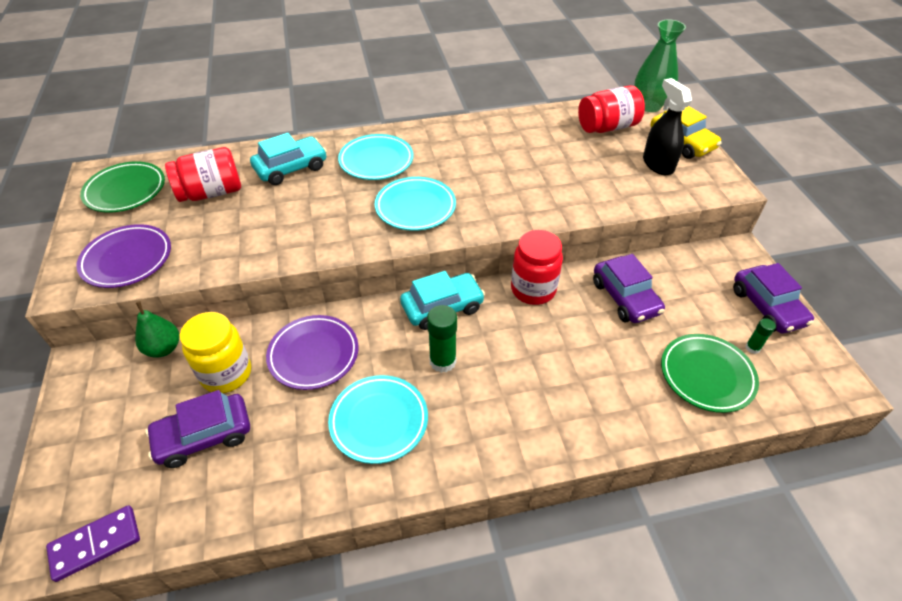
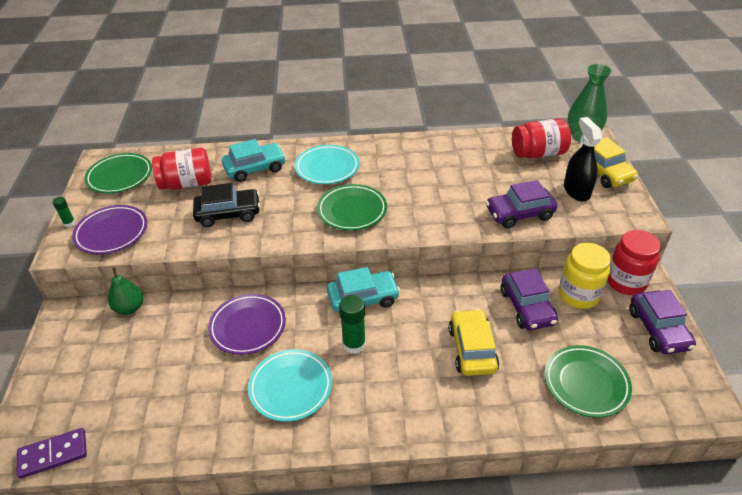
camera: 10 degrees right, 5 degrees down
(204, 436) = (149, 382): purple car -> purple car (519, 214)
(226, 374) = (175, 334): yellow jar -> yellow jar (578, 295)
(269, 224) = (228, 214): none -> black car
(415, 207) = (352, 211): turquoise plate -> green plate
(533, 290) = (445, 291): red jar -> red jar (625, 282)
(576, 351) = (472, 349): none -> yellow car
(752, 348) = (635, 364): green glue stick -> green glue stick (69, 223)

